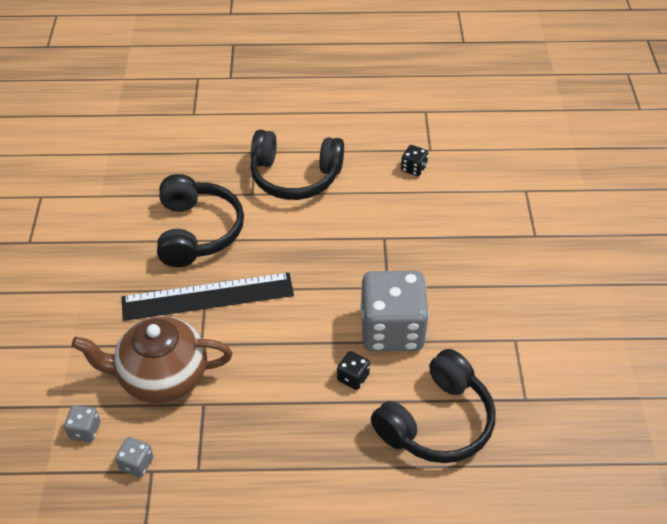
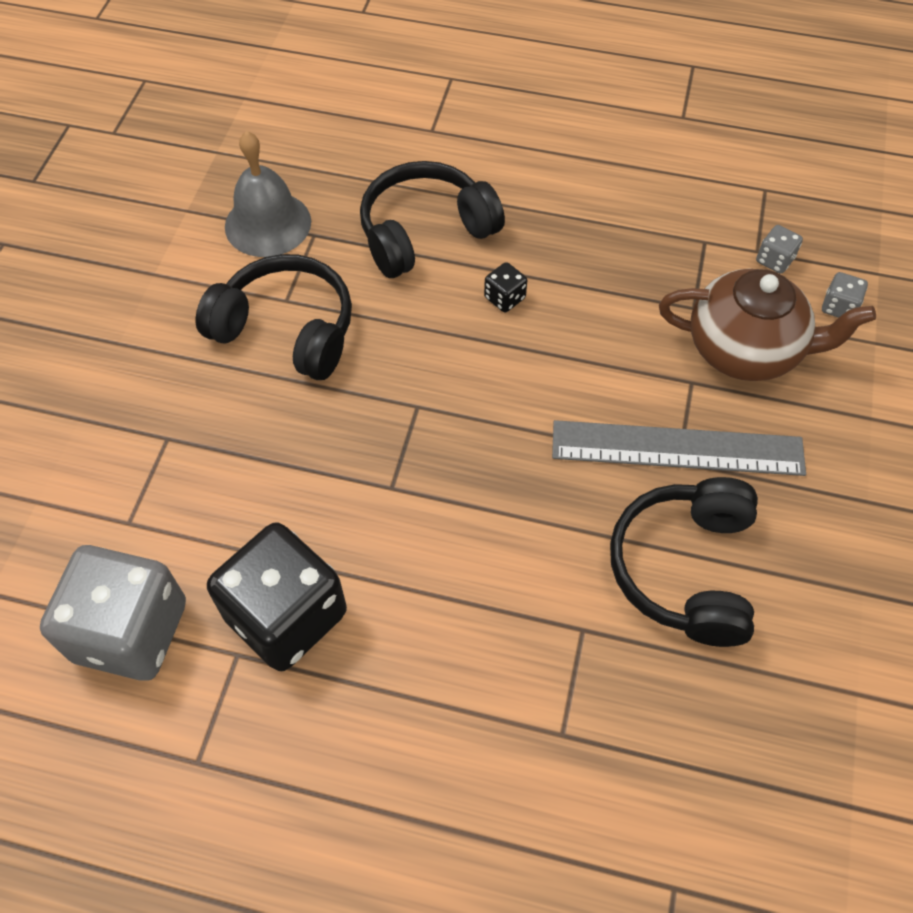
camera: 165 degrees left, 10 degrees up
(207, 296) = (677, 448): black ruler -> grey ruler
(295, 176) = (499, 649): black headphones -> black headphones (287, 329)
(392, 330) = (435, 344): grey dice -> grey dice (131, 631)
(413, 168) = (286, 615): black dice -> black dice, size x2.46
(567, 399) = (268, 224): none -> grey bell

